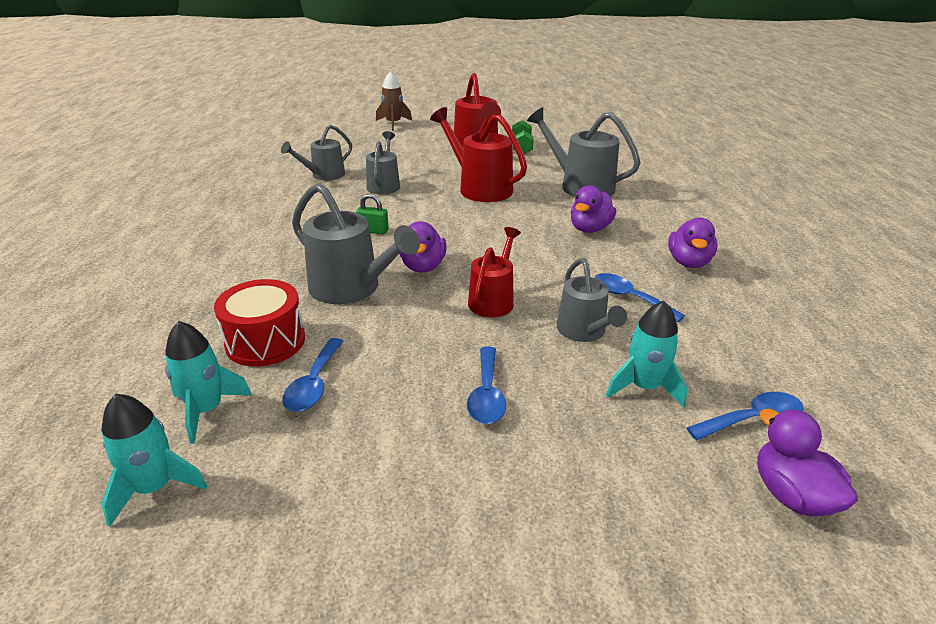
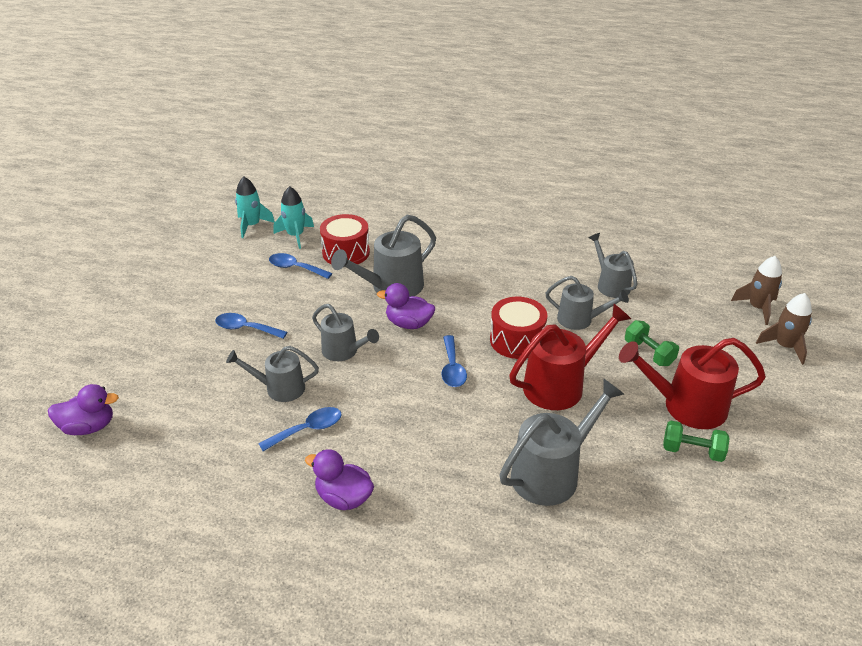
camera: 105 degrees right, 5 degrees up
(347, 129) = (757, 308): none -> brown rocket
(373, 231) = (479, 304): green padlock -> none
(421, 160) = (649, 353): none -> green dumbbell
(427, 208) = (517, 340): none -> red drum
(493, 299) = (344, 351): red watering can -> grey watering can
(589, 229) = (439, 445): purple duck -> none
(644, 387) = (207, 398): turquoise rocket -> none
(752, 419) = (145, 439): blue spoon -> blue spoon (452, 368)

